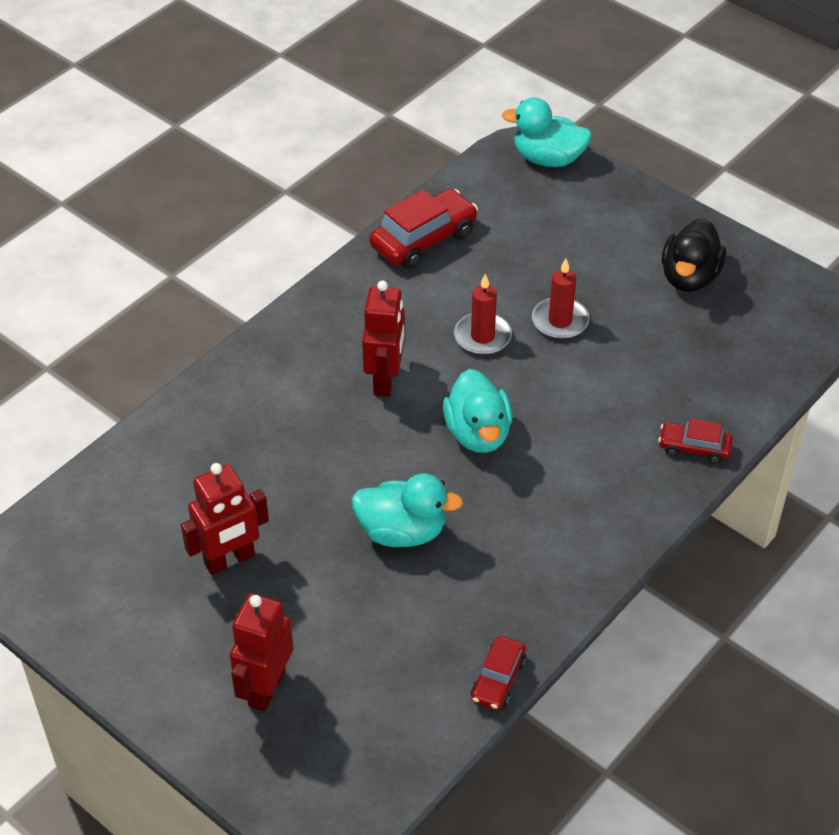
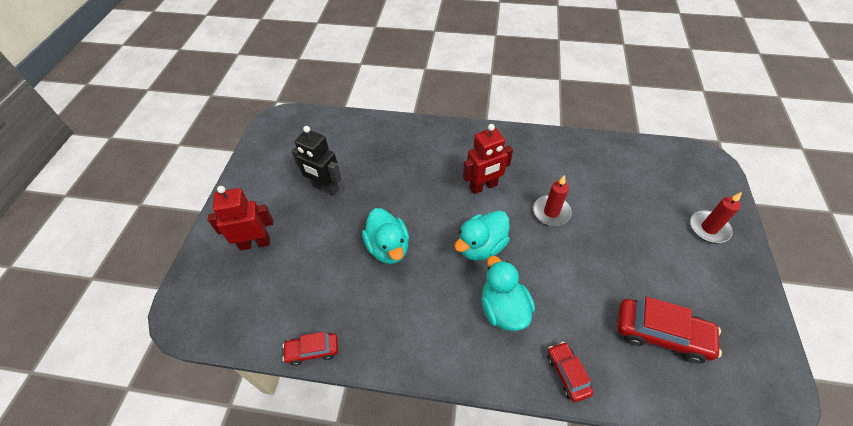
camera: 60 degrees right, 5 degrees up
(230, 560) = (325, 188): red robot -> black robot
(423, 239) = (592, 152): red car -> red car (661, 334)
(548, 159) = (712, 172): turquoise duck -> turquoise duck (503, 309)
(560, 321) = (598, 242): red candle -> red candle (709, 228)
(689, 277) = (706, 294): black duck -> none

